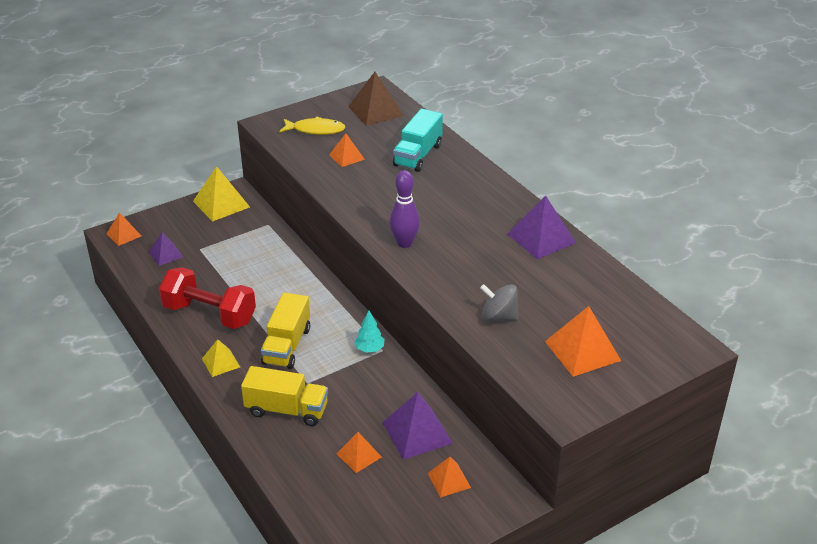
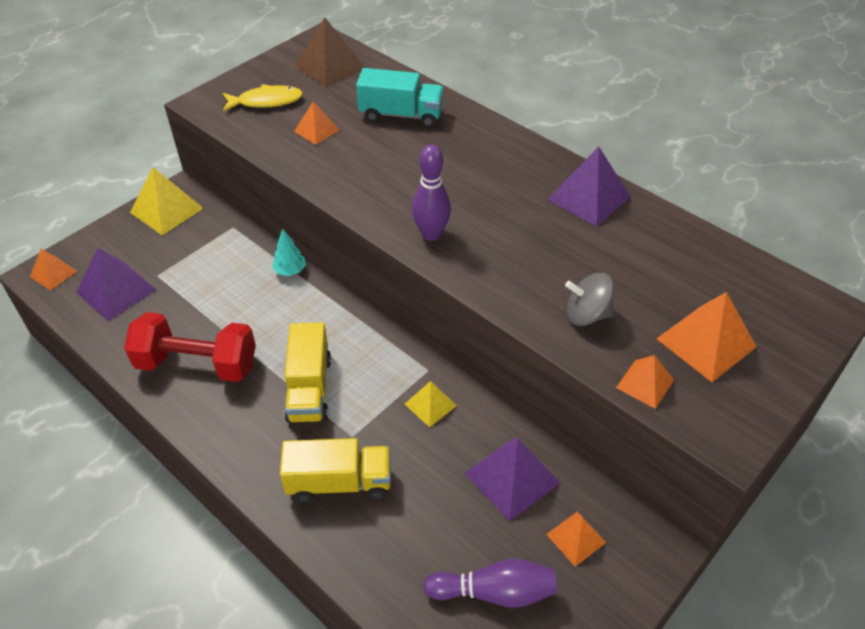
camera: 15 degrees left, 10 degrees up
(166, 254) = (116, 291): purple pyramid -> purple pyramid, size x1.69
(221, 362) = (232, 431): yellow pyramid -> yellow pyramid (430, 405)
(359, 455) = (453, 528): orange pyramid -> orange pyramid (645, 383)
(370, 349) = (412, 371): turquoise tree -> turquoise tree (290, 271)
(373, 499) = (494, 592): none -> purple bowling pin
(418, 155) = (401, 115): turquoise truck -> turquoise truck turned 90 degrees counterclockwise

